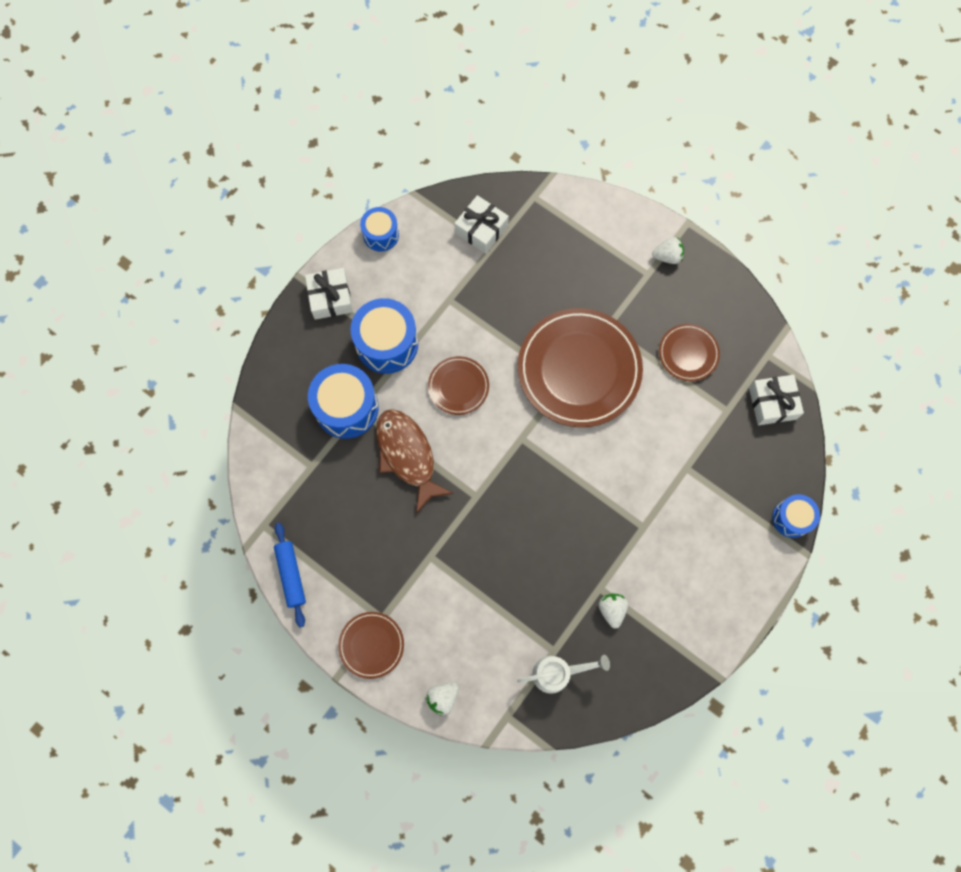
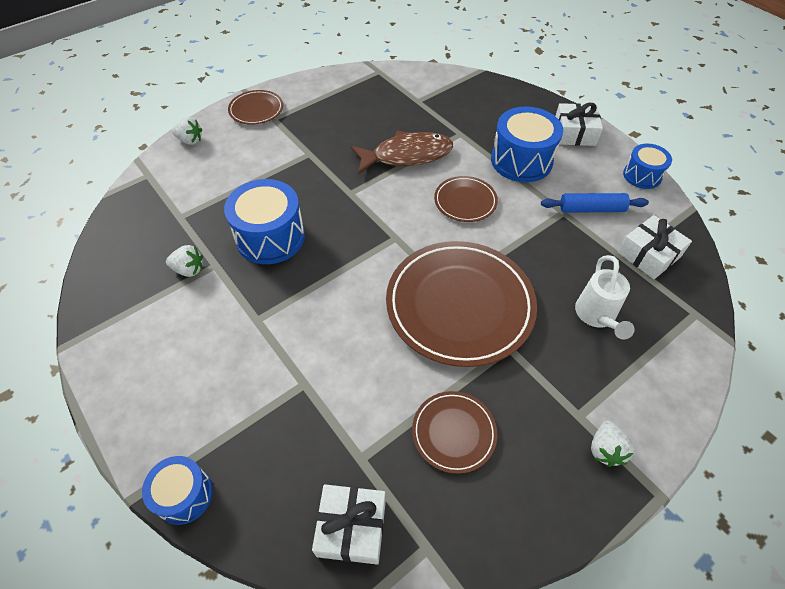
camera: 105 degrees right, 20 degrees down
(291, 575) = (333, 79): blue rolling pin -> blue rolling pin (591, 209)
(346, 408) = (464, 127): blue drum -> blue drum (270, 237)
(442, 697) = (190, 140): white strawberry -> white strawberry turned 135 degrees clockwise
(557, 673) = (159, 215): white watering can -> white watering can (596, 316)

